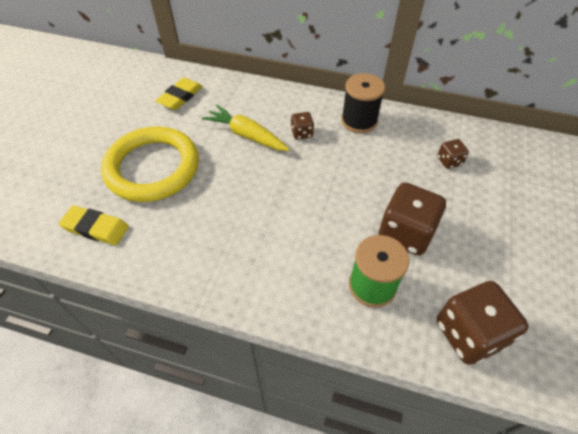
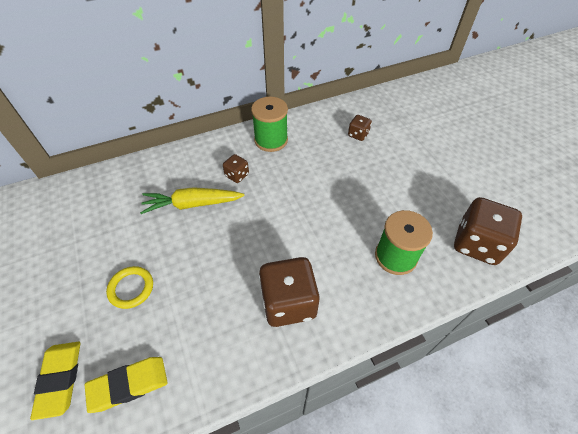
camera: 40 degrees left, 0 degrees up
(152, 168) = (131, 288): yellow ring -> yellow ring, size x0.42
(180, 97) = (94, 207): yellow eraser -> yellow eraser (60, 379)
(359, 121) = (271, 140): black spool -> green spool
(405, 233) = (380, 203): brown dice -> brown dice (288, 302)

